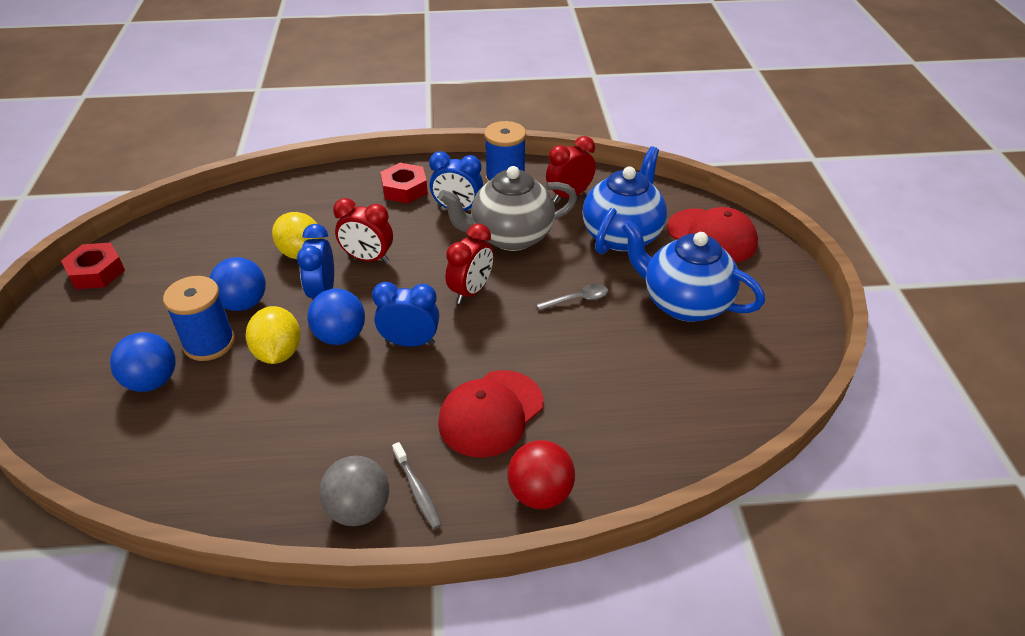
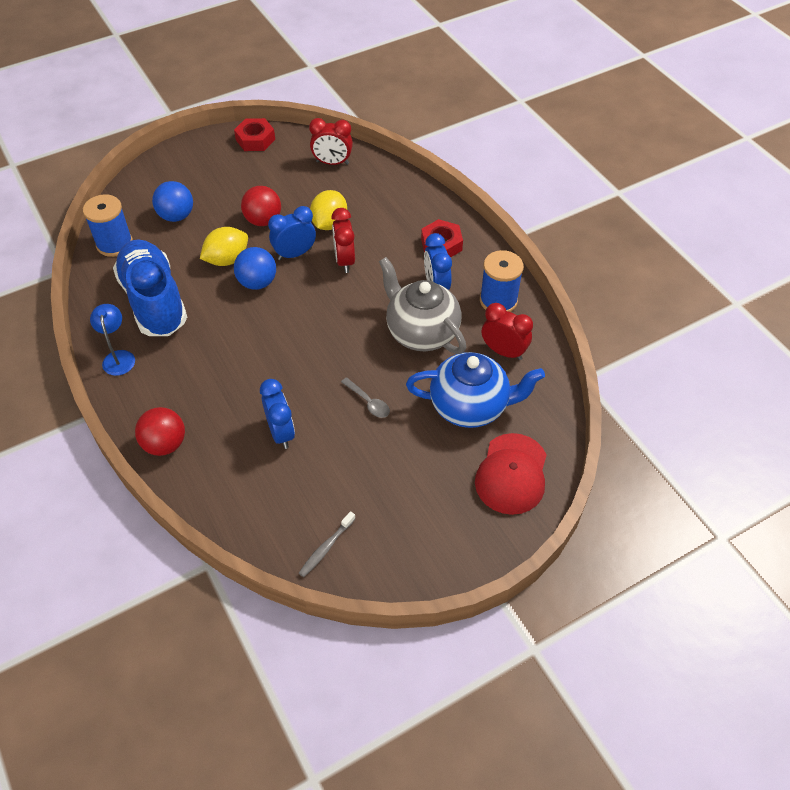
camera: 65 degrees right, 10 degrees up
(209, 343) = (220, 223): blue spool -> blue spool (114, 244)
(243, 303) = (263, 220): blue ball -> red ball
(288, 444) = (154, 301): none -> blue shoe
(359, 509) = (118, 357): grey ball -> blue lamp
(410, 342) = (270, 321): blue clock -> blue clock (281, 432)
(417, 490) = (143, 379): grey toothbrush -> grey toothbrush (326, 548)
(471, 291) = (341, 333): red clock -> red clock (332, 163)
(491, 413) = (223, 392): red cap -> none
(684, 303) = (403, 476): blue teapot -> none

